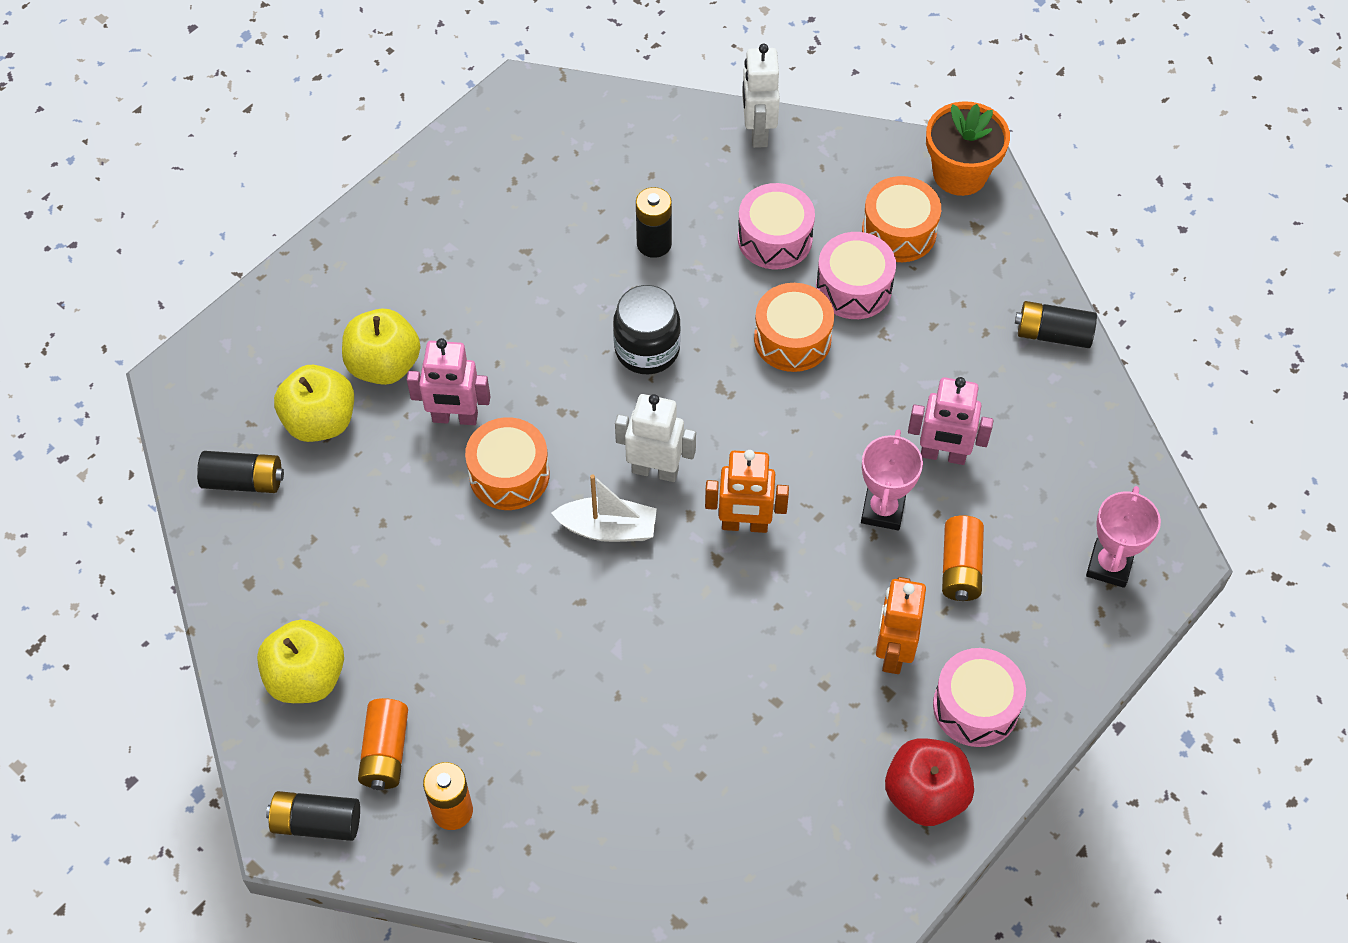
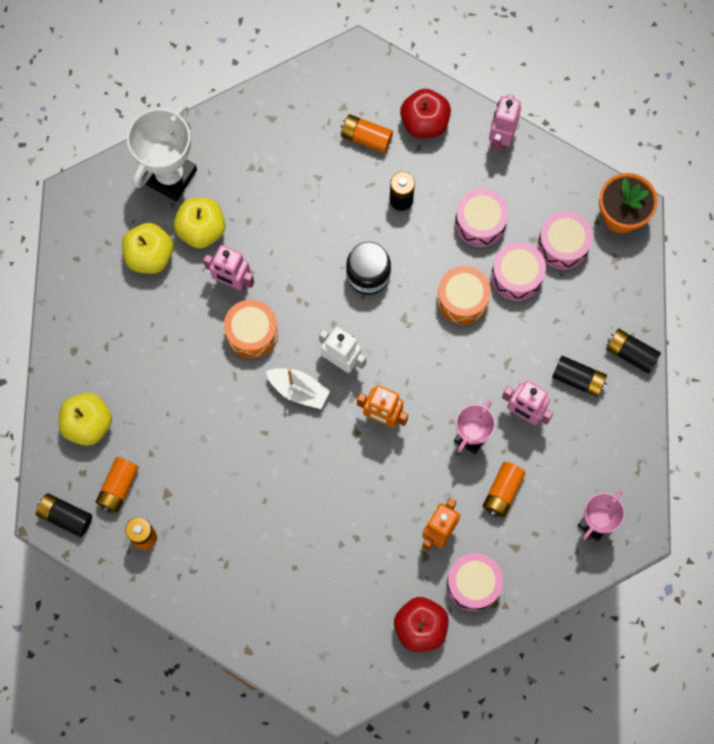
camera: 20 degrees right, 15 degrees up
(244, 481) = (91, 281): black battery -> black battery (578, 379)
(313, 312) = (170, 176): none -> white trophy
(574, 184) = (366, 137): none -> orange battery
(647, 144) = (424, 123): none -> red apple
(758, 132) = (501, 138): white robot -> pink robot
(899, 231) = (563, 245): orange drum -> pink drum

